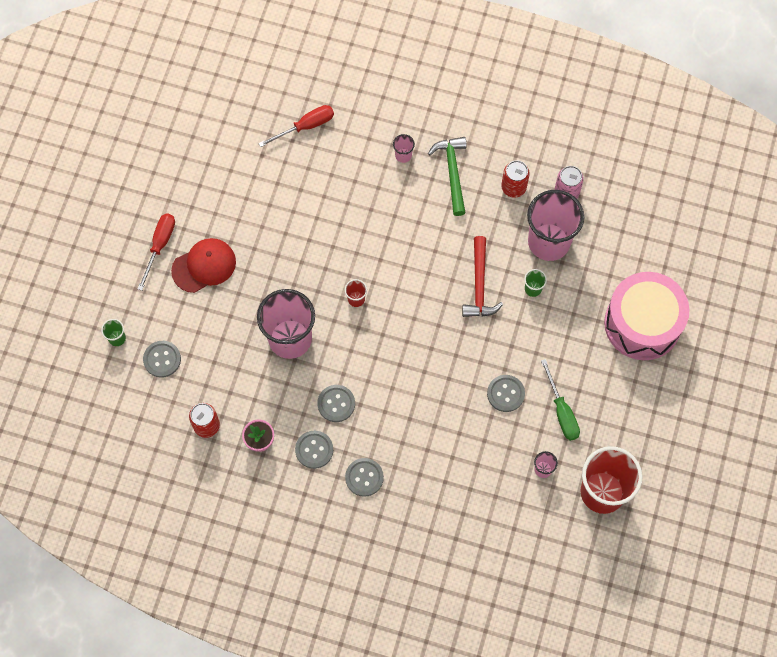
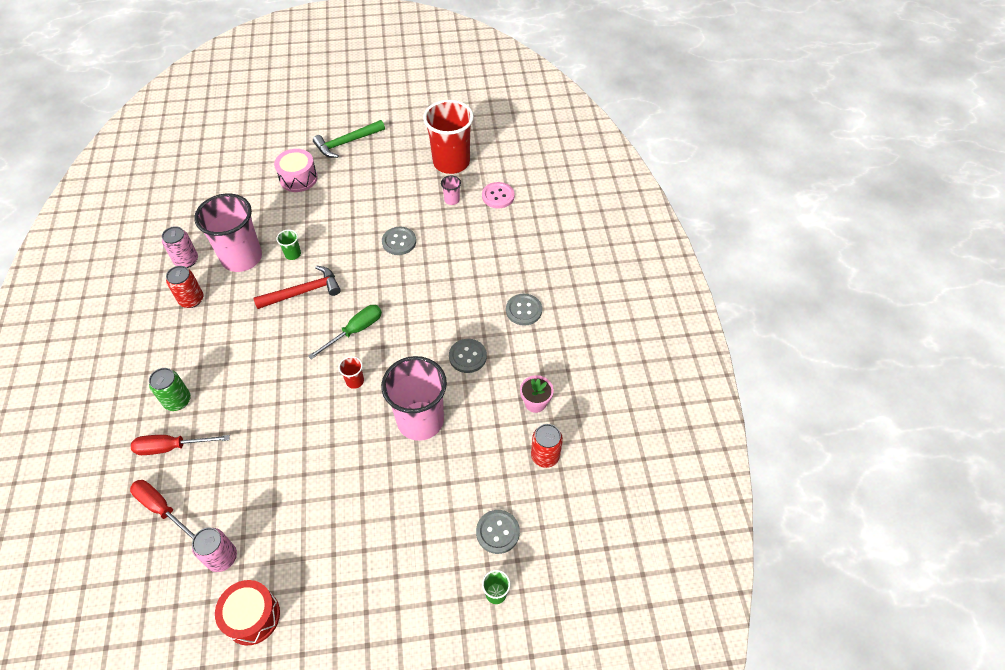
camera: 115 degrees left, 15 degrees down
(160, 245) = (364, 601): red screwdriver -> red screwdriver (172, 447)
(188, 169) = (252, 616): none -> red drum
(204, 266) = (372, 539): red cap -> none
(244, 159) = (222, 557): none -> pink can
(314, 450) = (519, 356): grey button -> none
(403, 155) = (177, 401): pink cup -> green can
(452, 172) = (188, 352): green hammer -> green hammer (347, 143)
(528, 520) = (498, 196): none -> pink button
(561, 411) = (397, 203): green screwdriver -> green screwdriver (355, 331)
(642, 323) = (298, 178): pink drum -> pink drum, size x0.57

